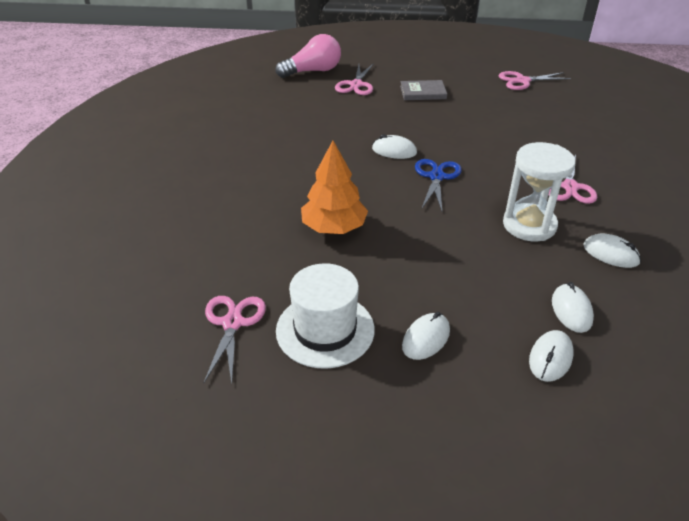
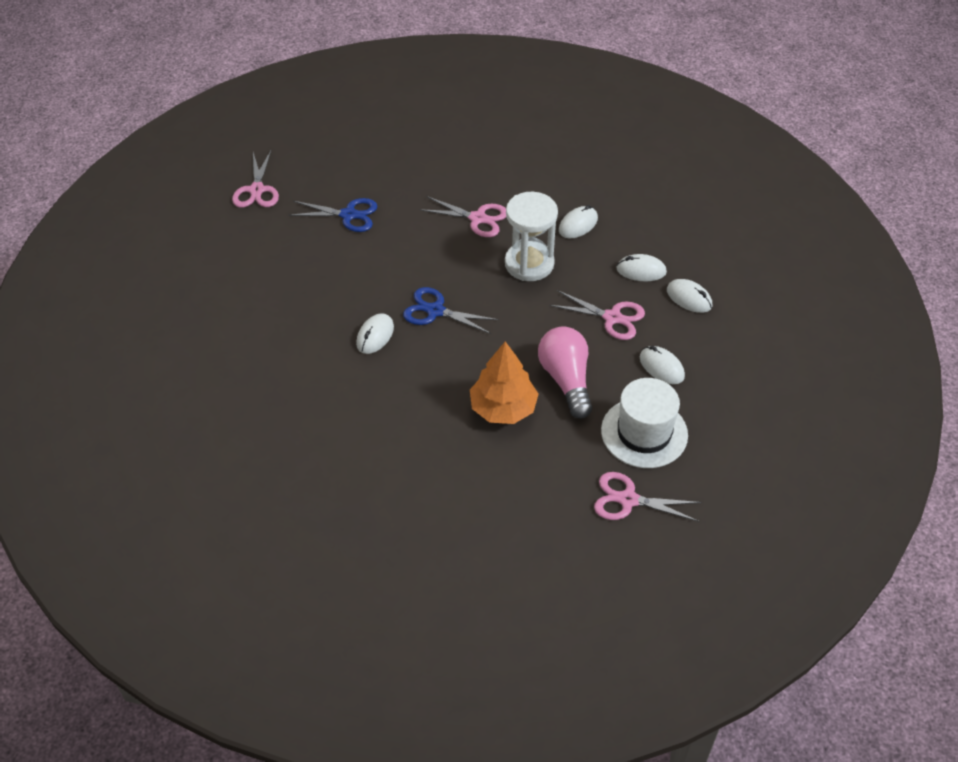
camera: 80 degrees left, 10 degrees up
(313, 71) = (143, 385): pink light bulb -> pink light bulb (566, 380)
(356, 85) = (203, 345): pink scissors -> pink scissors (612, 318)
(423, 92) = (250, 284): grey book -> none
(524, 121) = (348, 215): none -> blue scissors

